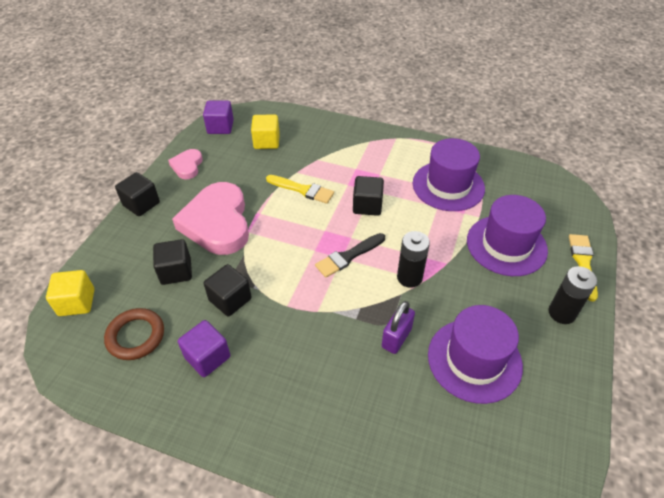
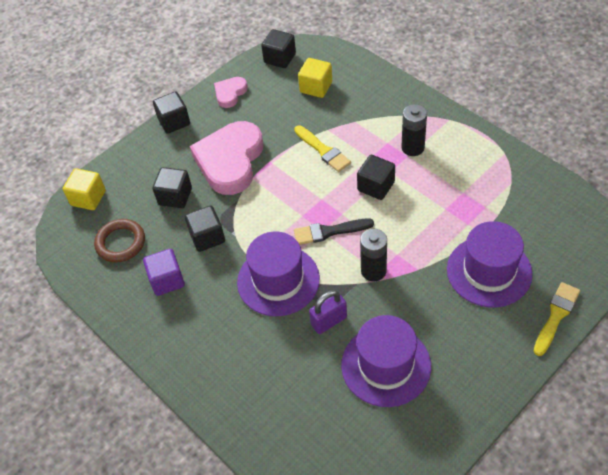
camera: 30 degrees right, 5 degrees up
(220, 127) = (280, 58): purple cube -> black cube
(448, 186) = (470, 190): purple hat -> purple hat (278, 280)
(561, 313) = (498, 355): black battery -> black battery (412, 147)

